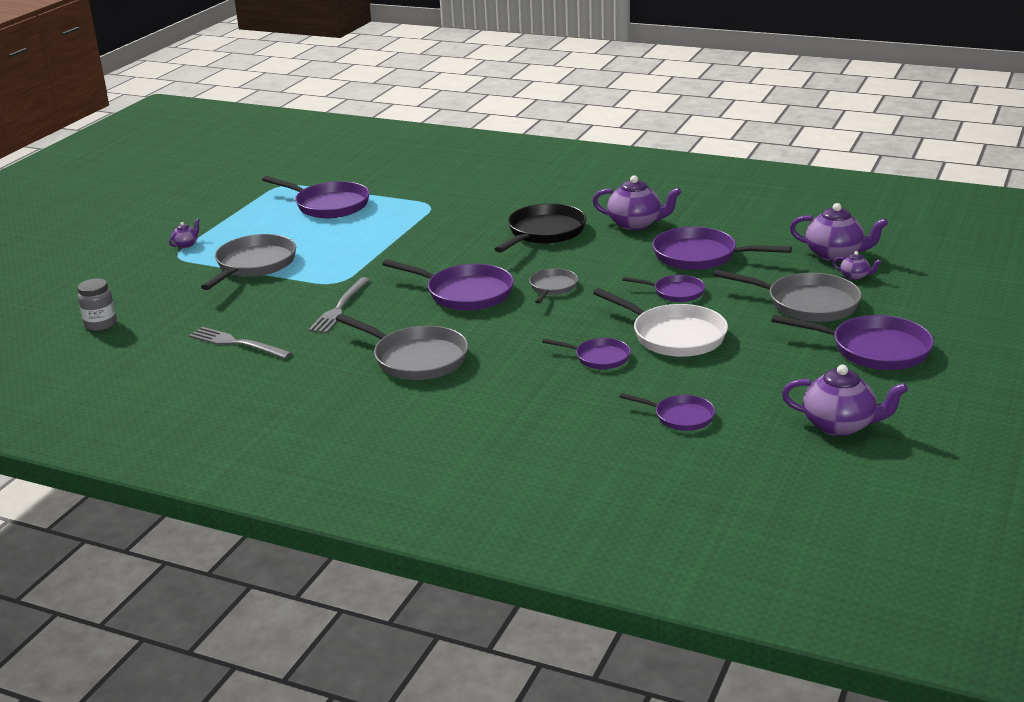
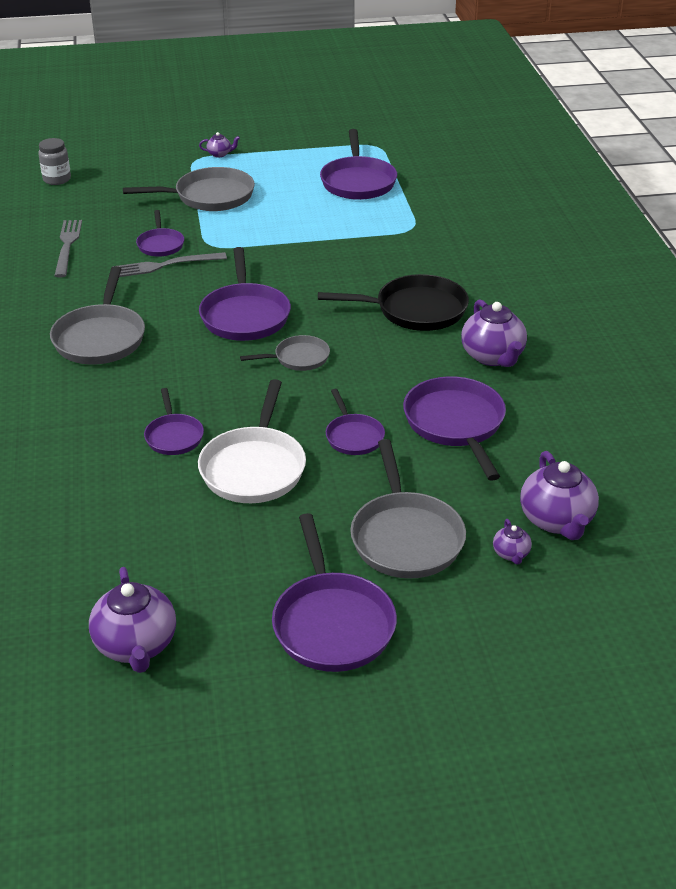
camera: 55 degrees right, 10 degrees up
(680, 417) = (88, 526): purple pan -> purple pan (160, 244)

